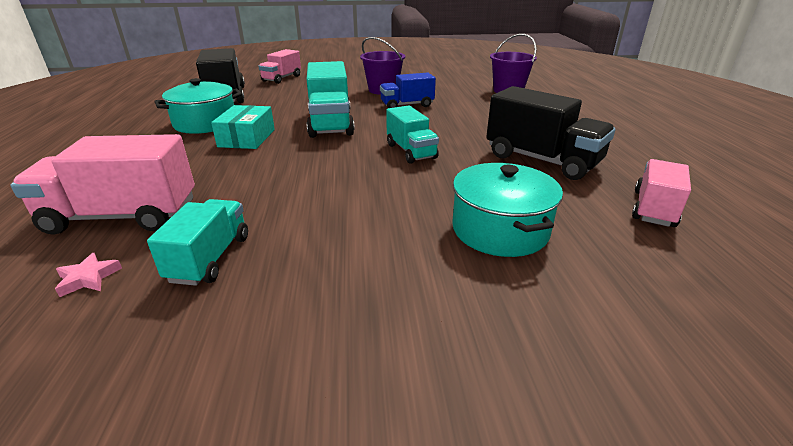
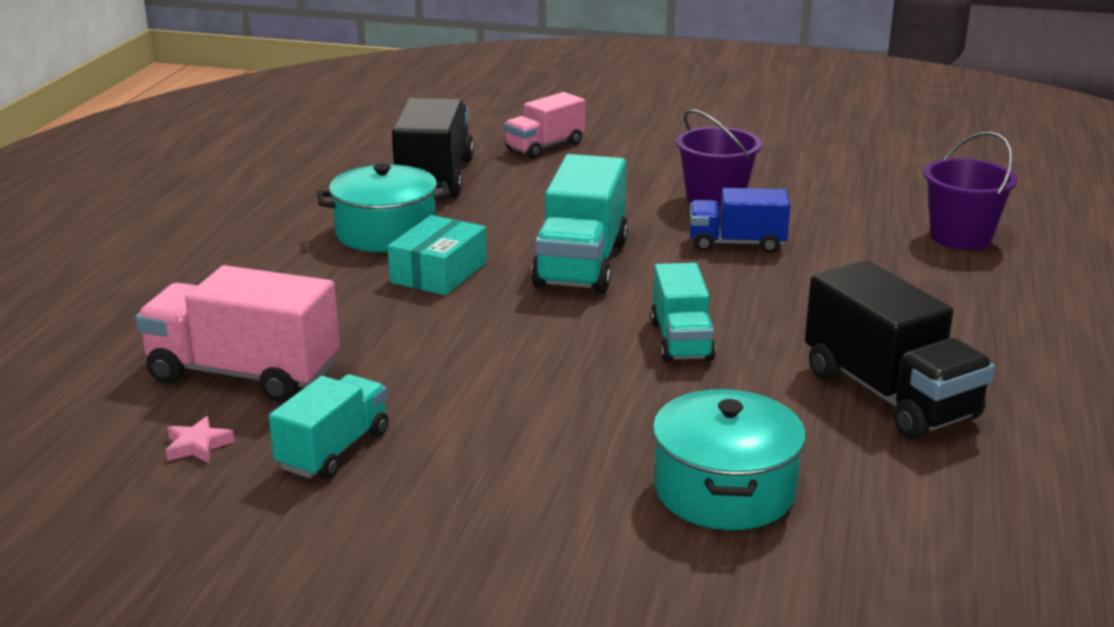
camera: 20 degrees right, 5 degrees down
(654, 209) = (994, 509): pink truck -> none

